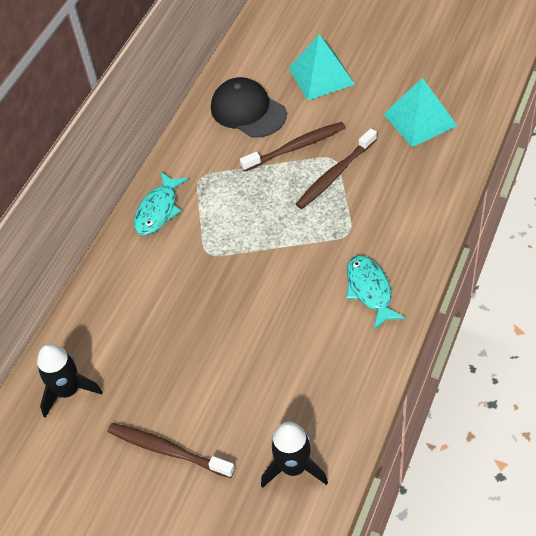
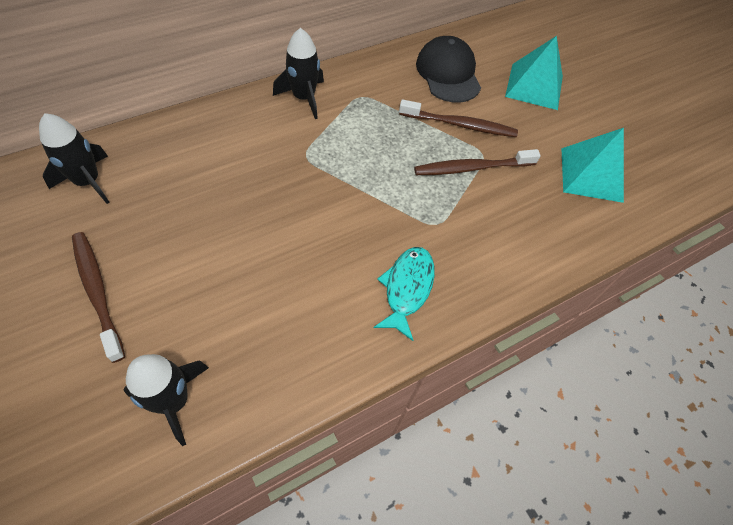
camera: 25 degrees right, 5 degrees up
(158, 210) = (304, 98): turquoise fish -> black rocket

